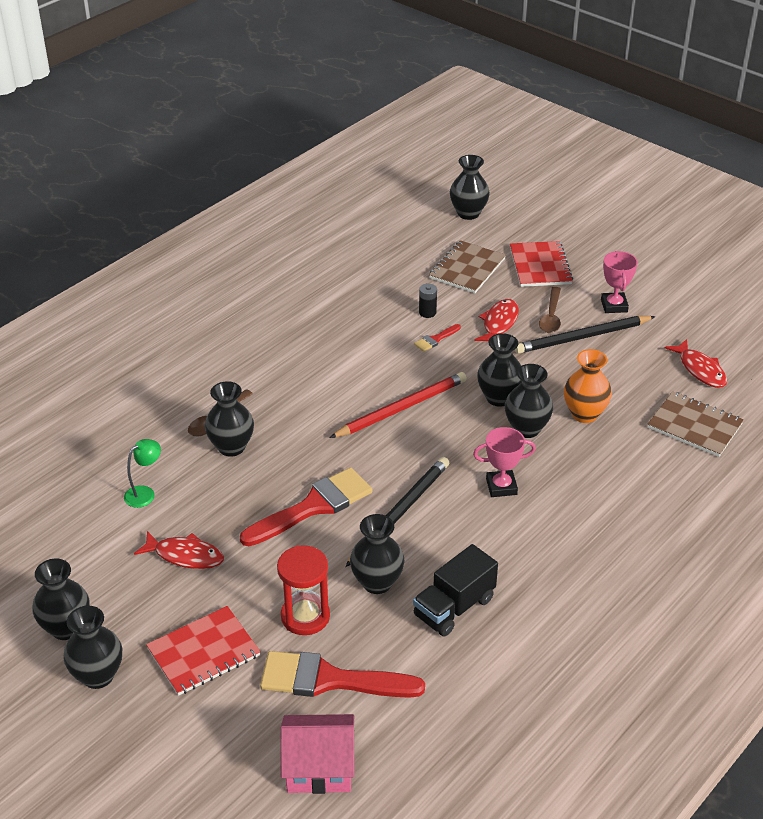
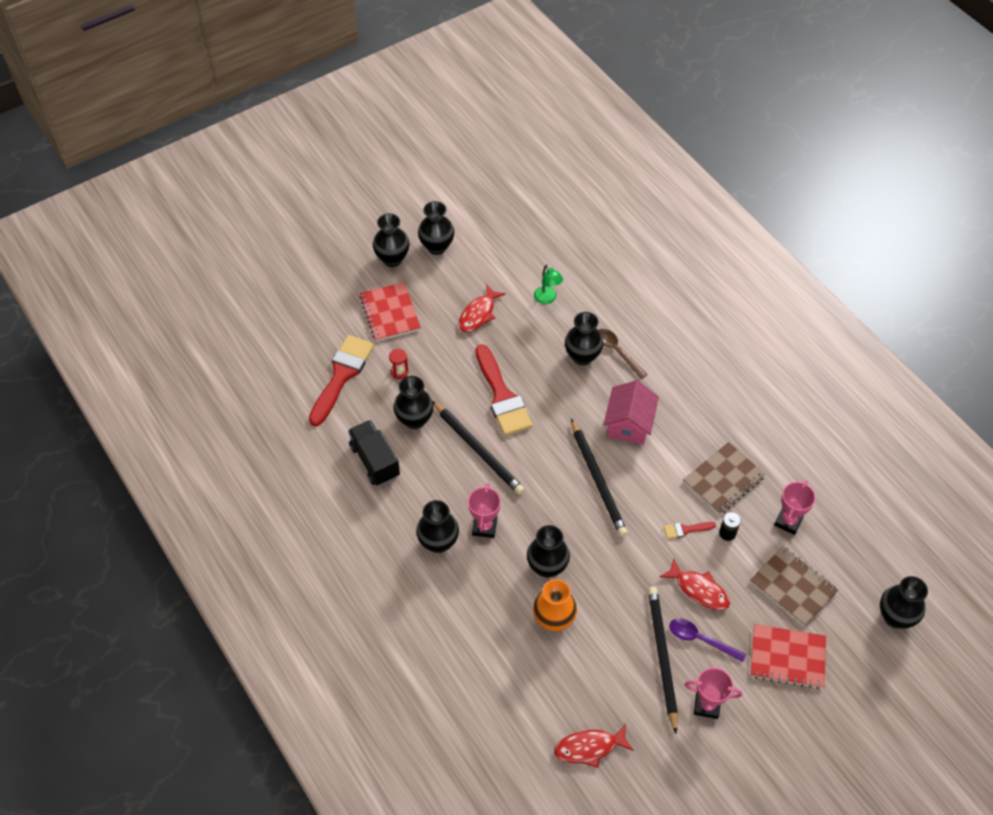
camera: 105 degrees right, 15 degrees up
(305, 616) = (399, 372): red hourglass -> red hourglass, size x0.51
(319, 767) = (279, 357): pink house -> pink house (629, 423)
(397, 277) = (788, 521): none -> pink trophy
(401, 408) = (598, 479): red pencil -> black pencil
(435, 339) = (685, 529): red brush -> red brush turned 75 degrees counterclockwise
(499, 398) = (592, 557): black vase -> black vase (438, 542)
(551, 316) = (701, 639): brown spoon -> purple spoon
(694, 426) = (513, 708): brown notebook -> brown notebook (723, 479)

